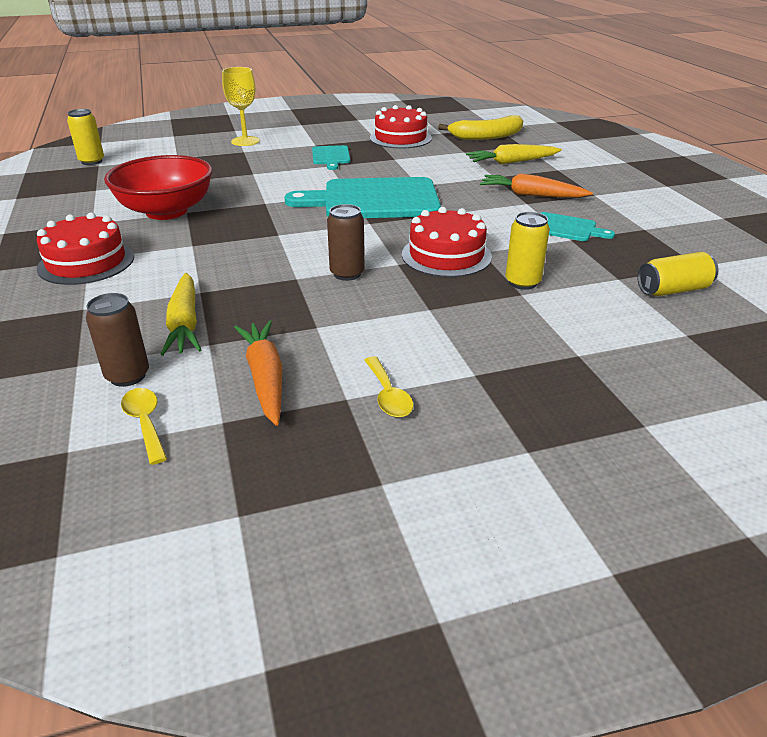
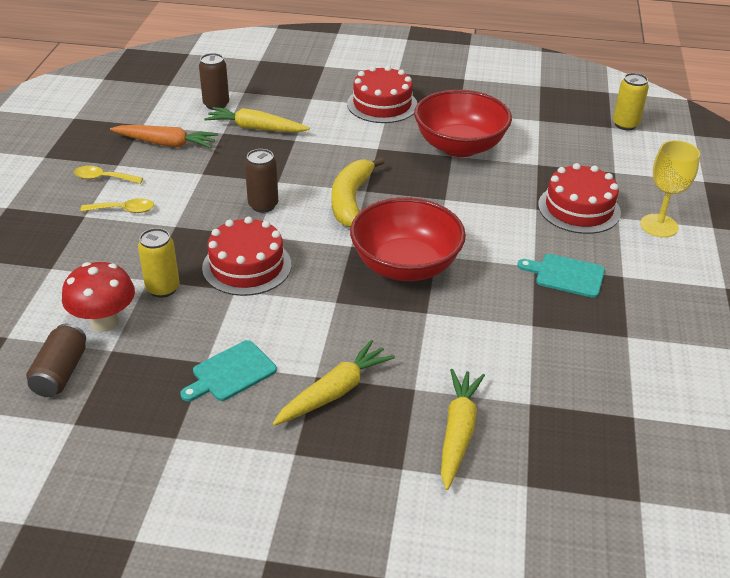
camera: 115 degrees right, 5 degrees up
(145, 423) = (167, 105): yellow spoon -> yellow spoon (124, 210)
(374, 200) = (405, 266): turquoise cutting board -> red bowl
(400, 138) = (620, 361): red cake -> red cake (579, 208)
(486, 137) = (590, 461): yellow banana -> yellow banana (351, 200)
(531, 195) = (335, 391): orange carrot -> yellow carrot
(597, 293) = (104, 322): none -> red mushroom
(673, 290) = (60, 373): yellow can -> brown can

